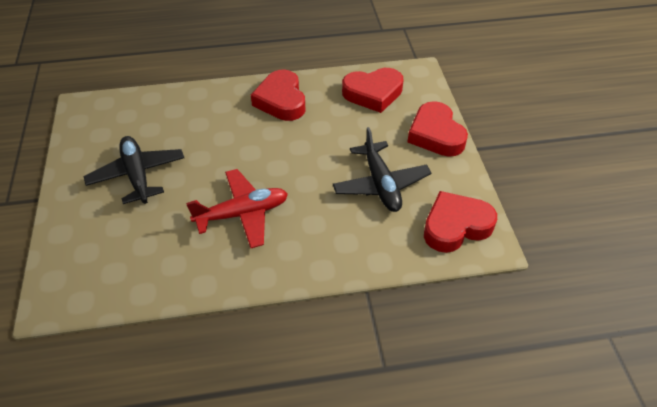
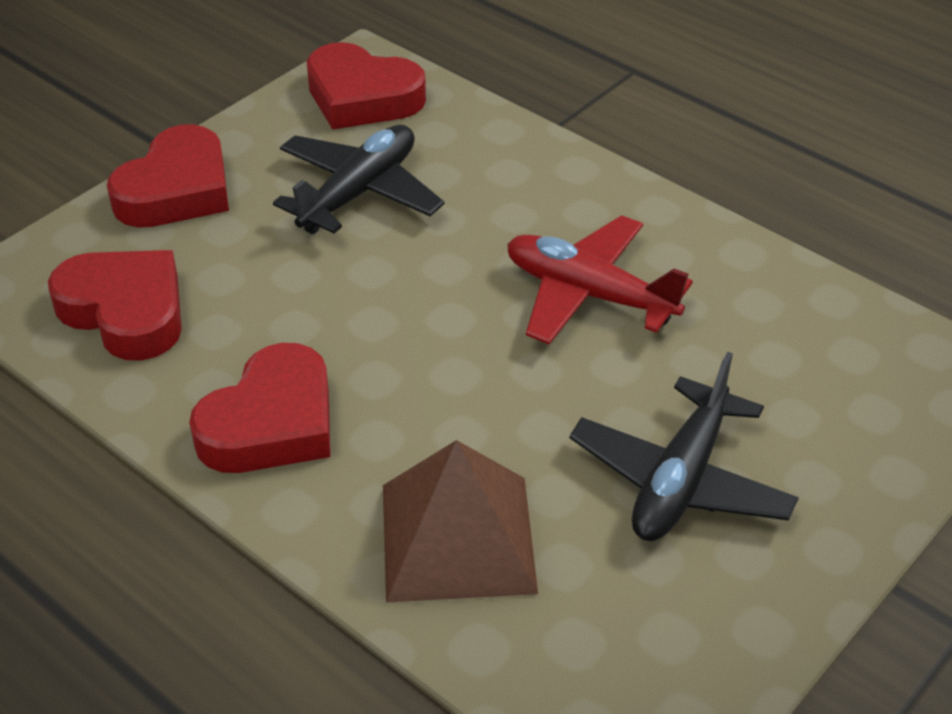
camera: 130 degrees left, 5 degrees down
(188, 114) = (457, 538): none -> brown pyramid

